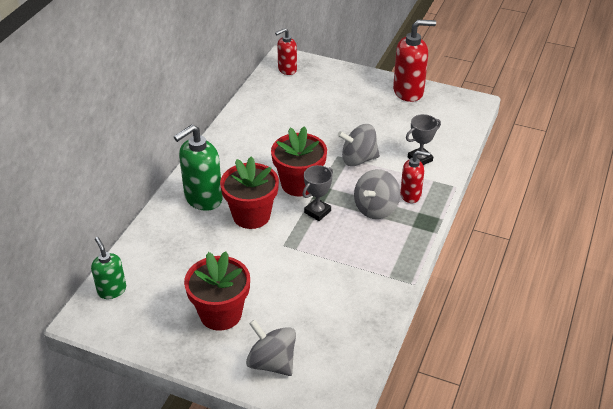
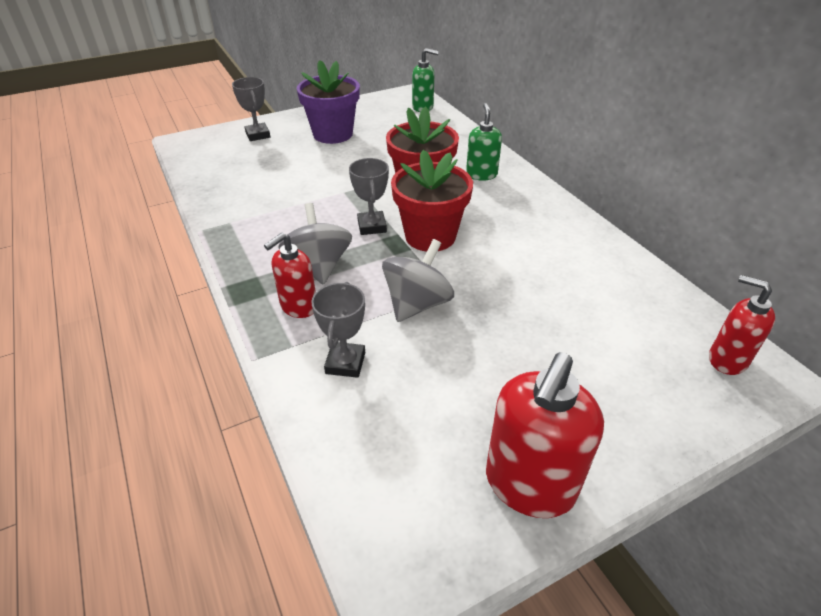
camera: 130 degrees right, 0 degrees up
(203, 198) = (481, 174): green soap dispenser -> green soap dispenser, size x0.61
(220, 314) = (333, 134): red flower pot -> purple flower pot
(272, 362) = (258, 135): grey spinning top -> grey trophy
(287, 69) = (727, 360): red soap dispenser -> red soap dispenser turned 60 degrees counterclockwise

